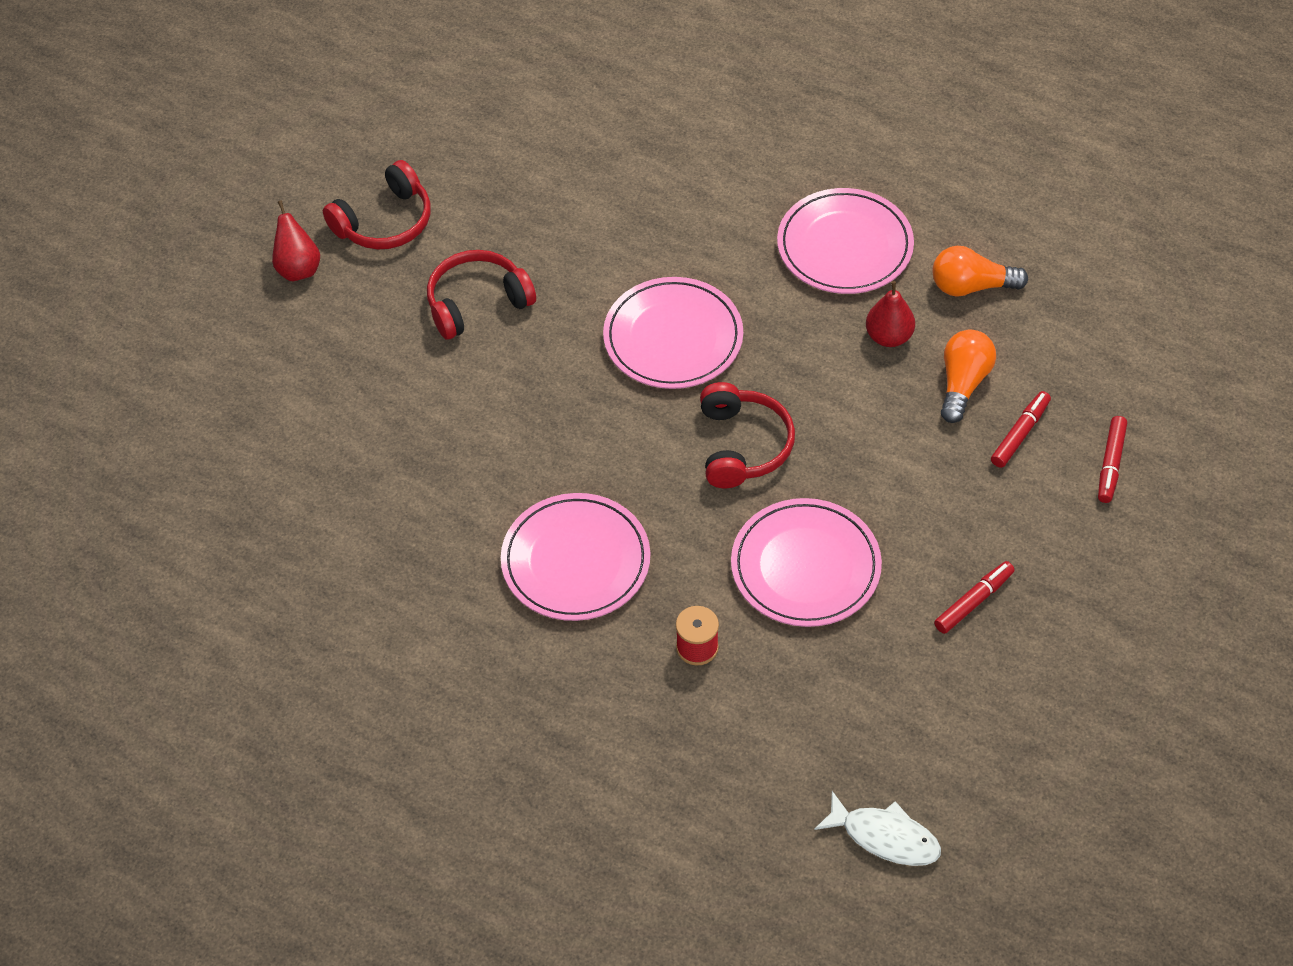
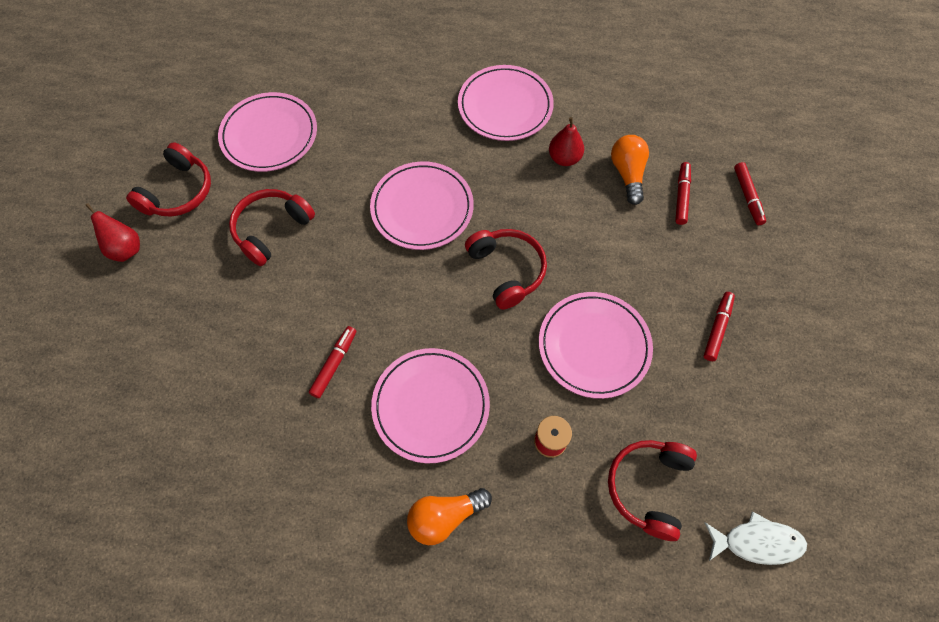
camera: 25 degrees left, 10 degrees up
(485, 477) = (334, 364): none -> red marker
(523, 187) = (269, 135): none -> pink plate
(787, 736) = (648, 487): none -> red headphones
(971, 286) = (598, 107): orange light bulb -> orange light bulb (445, 517)

